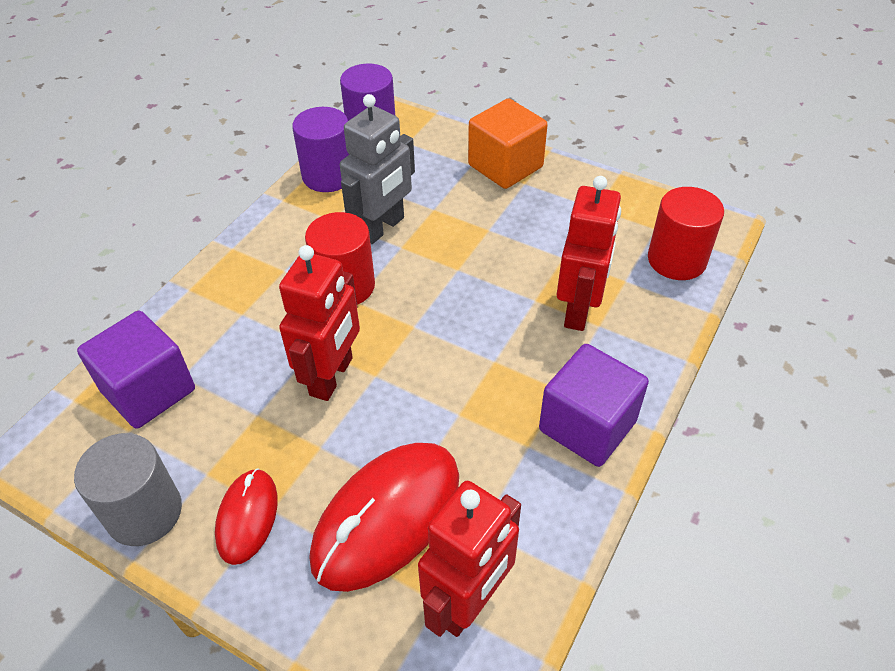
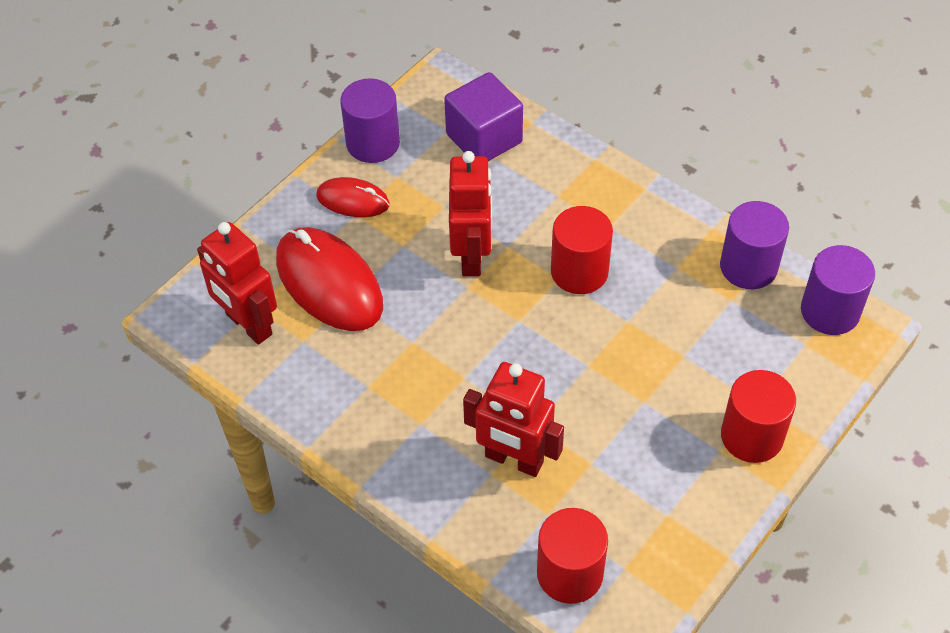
camera: 100 degrees right, 5 degrees up
(144, 512) = (373, 143): grey cylinder -> purple cylinder
(332, 377) = (472, 256): red robot -> red robot turned 120 degrees counterclockwise
(382, 228) = (658, 307): grey robot -> none
(505, 166) = (751, 436): orange cube -> red cylinder
(587, 426) = (377, 435): purple cube -> none

